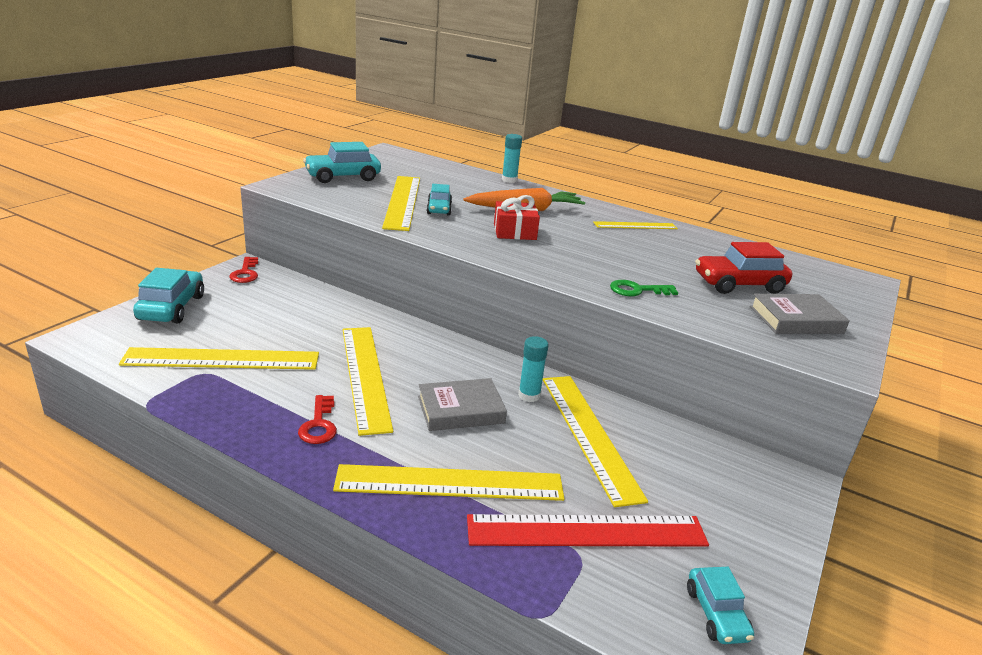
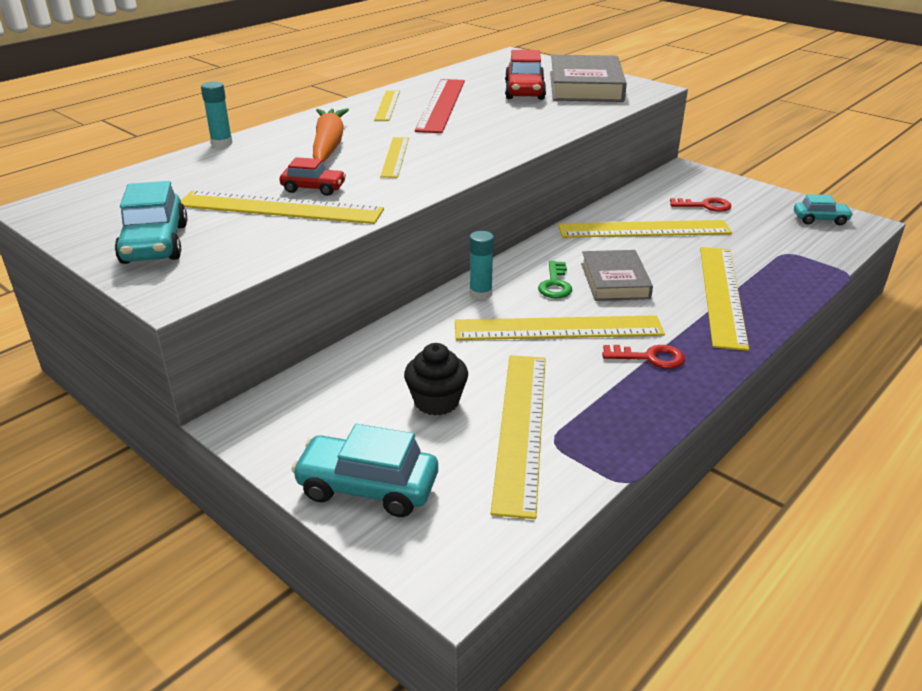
camera: 75 degrees left, 5 degrees up
(245, 273) = (265, 421): red key -> red key (705, 206)
(260, 326) = (436, 401): none -> black cupcake
(439, 209) = (313, 188): turquoise car -> red car
(514, 232) = (395, 157): red gift -> yellow ruler
(529, 395) = (588, 247): turquoise glue stick -> turquoise glue stick (480, 293)
(587, 531) = (760, 247): red ruler -> red ruler (441, 105)
(637, 290) = (539, 125): green key -> green key (555, 284)
(796, 320) = (585, 86): grey book -> grey book, size x1.57

